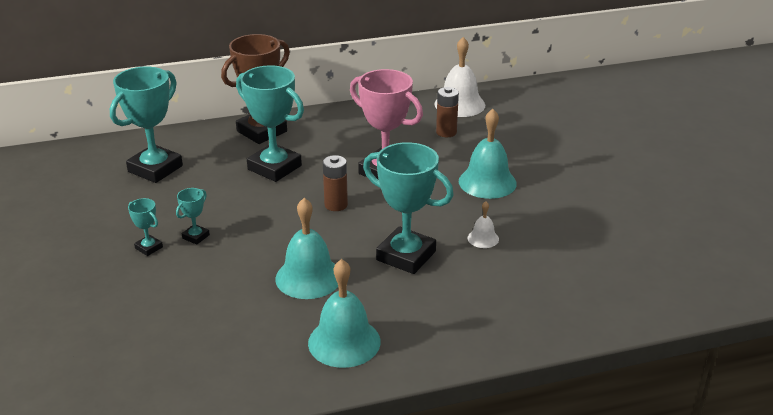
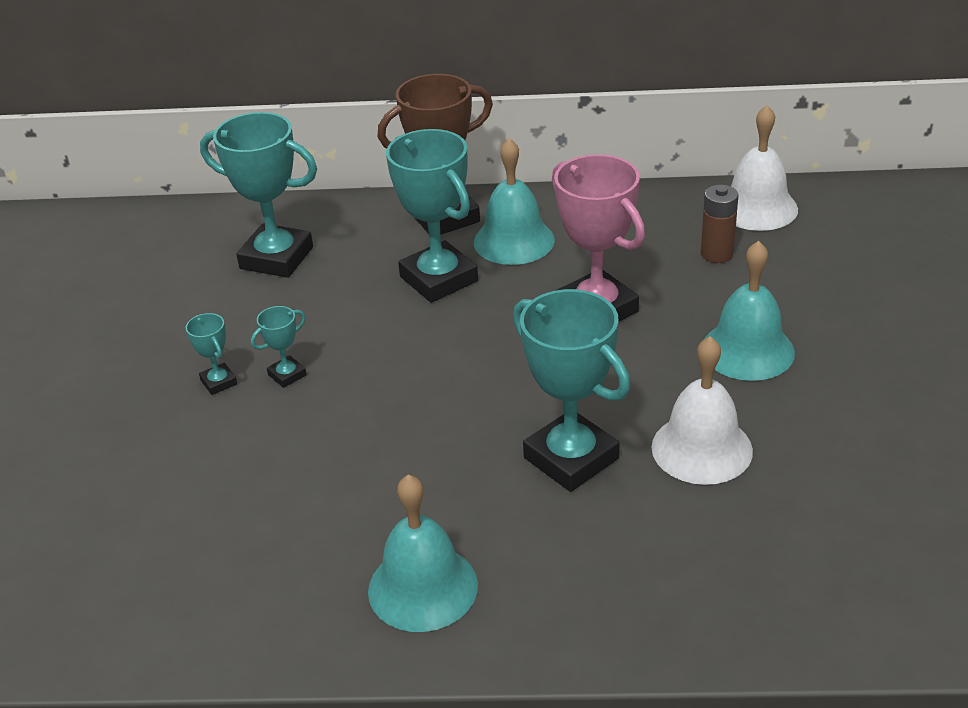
camera: 20 degrees right, 5 degrees up
(155, 169) = (276, 258): turquoise trophy -> turquoise trophy turned 60 degrees clockwise
(308, 277) = (415, 469): turquoise bell -> turquoise bell (514, 241)
(336, 205) = (502, 354): brown battery -> none
(483, 238) = (701, 448): white bell -> white bell, size x2.00

